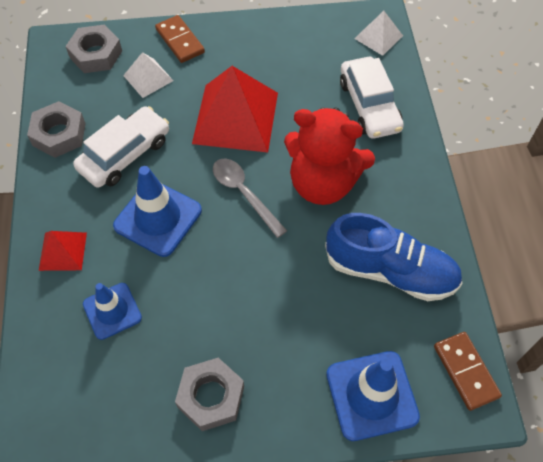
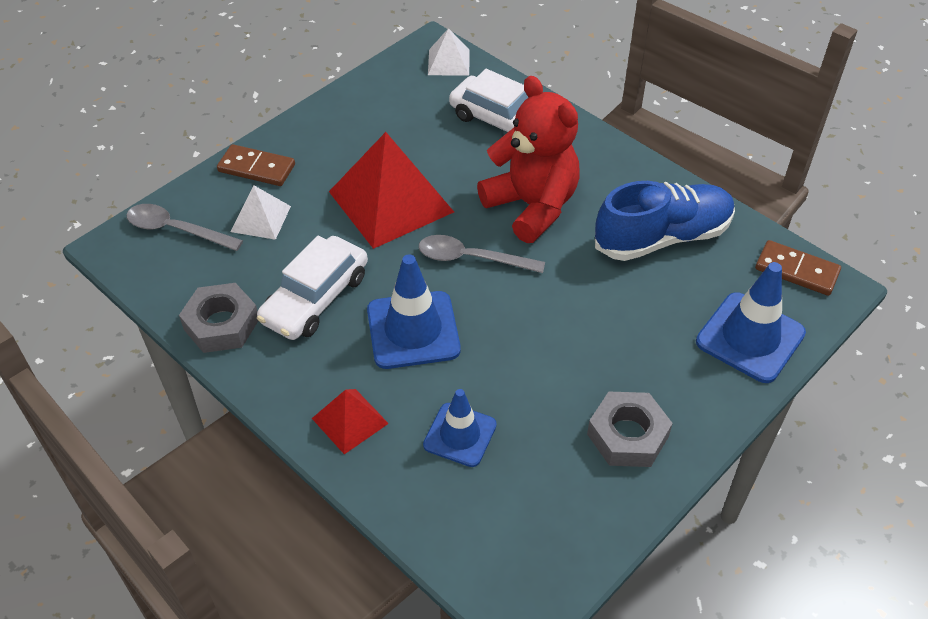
camera: 40 degrees left, 10 degrees down
(96, 54) = (176, 230): grey nut -> grey spoon
(125, 154) = (315, 298): white car -> white car turned 150 degrees counterclockwise
(323, 183) = (532, 206): red teddy bear -> red teddy bear turned 105 degrees counterclockwise

